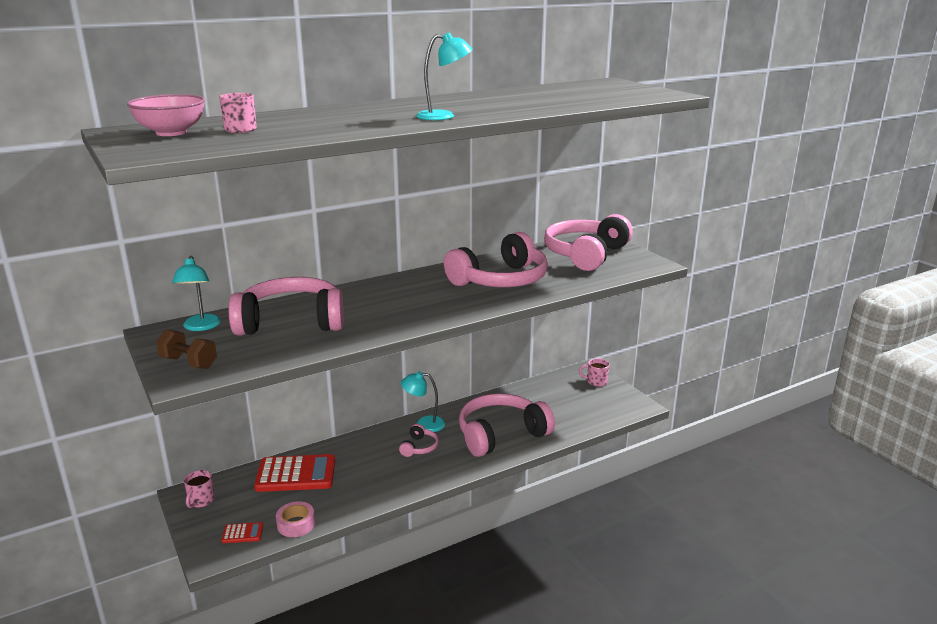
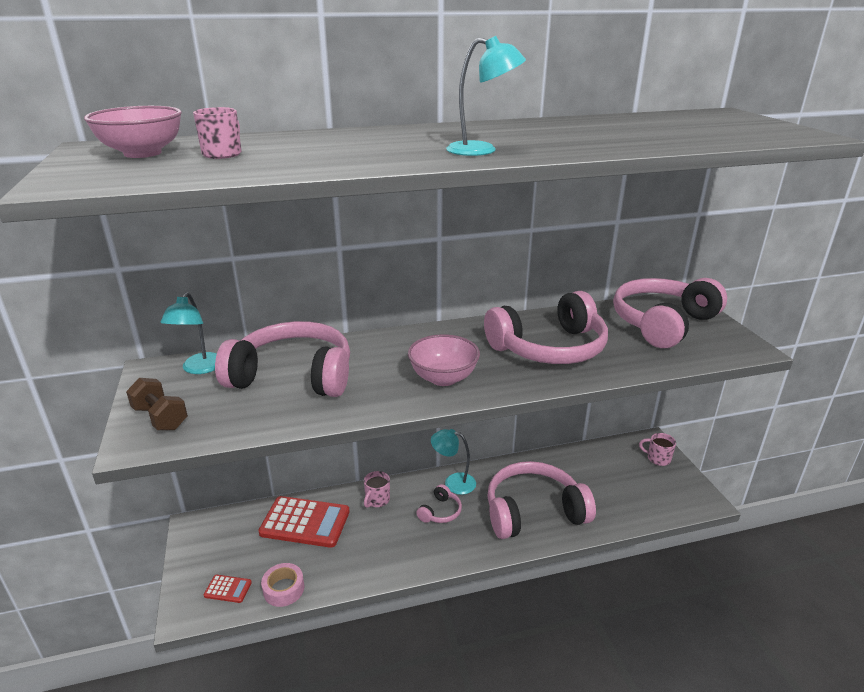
camera: 15 degrees right, 5 degrees up
(201, 501) = (204, 537): pink mug -> pink mug (377, 500)
(422, 309) = (443, 378): none -> pink bowl

